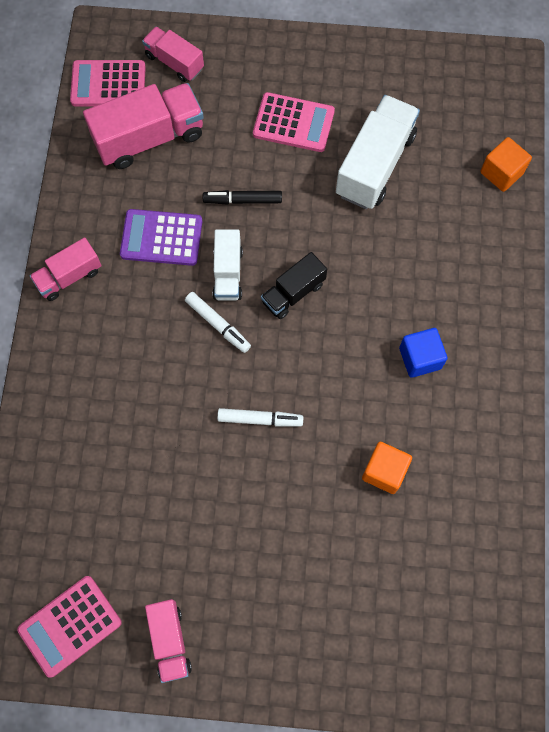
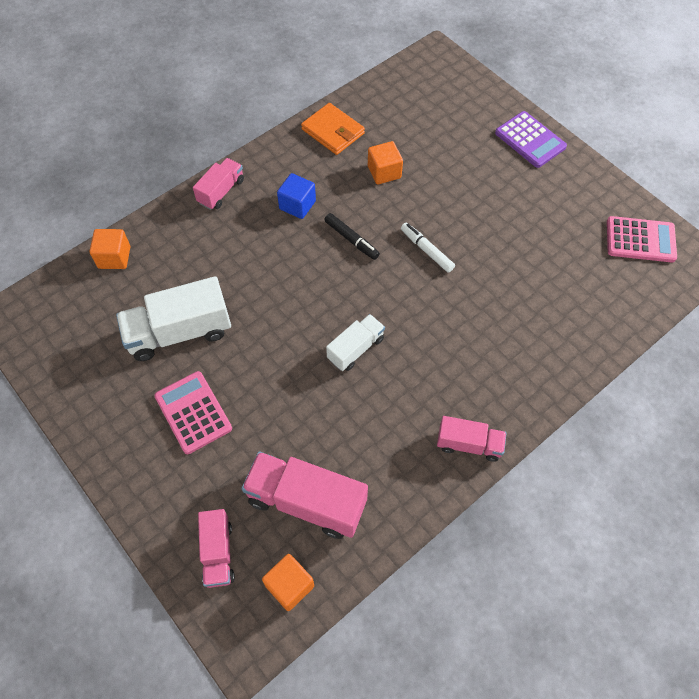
camera: 135 degrees left, 10 degrees down
(108, 84) = (289, 585): pink calculator -> orange cube
(161, 238) = (376, 413): purple calculator -> purple calculator (530, 140)
(170, 641) = (585, 192): pink truck -> pink truck (221, 191)
(218, 324) = (396, 323): white marker -> none
(242, 200) = (292, 389): black marker -> black marker (351, 239)
(293, 293) = (327, 301): black truck -> none
(484, 473) = (333, 131): none -> orange wallet

